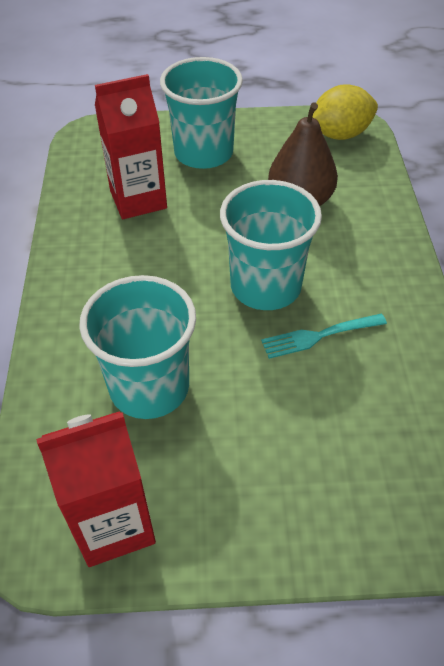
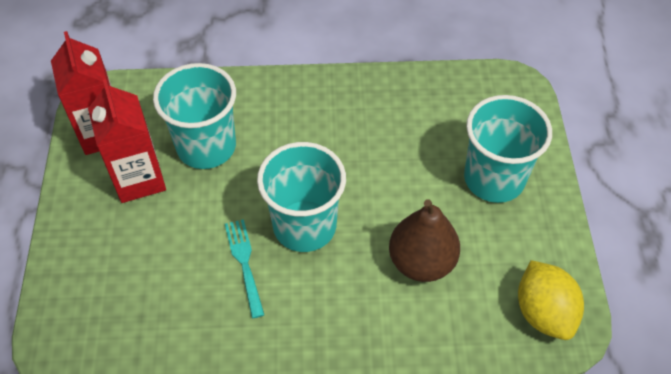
camera: 90 degrees right, 5 degrees up
(138, 200) = (418, 128): red carton -> red carton (139, 179)

